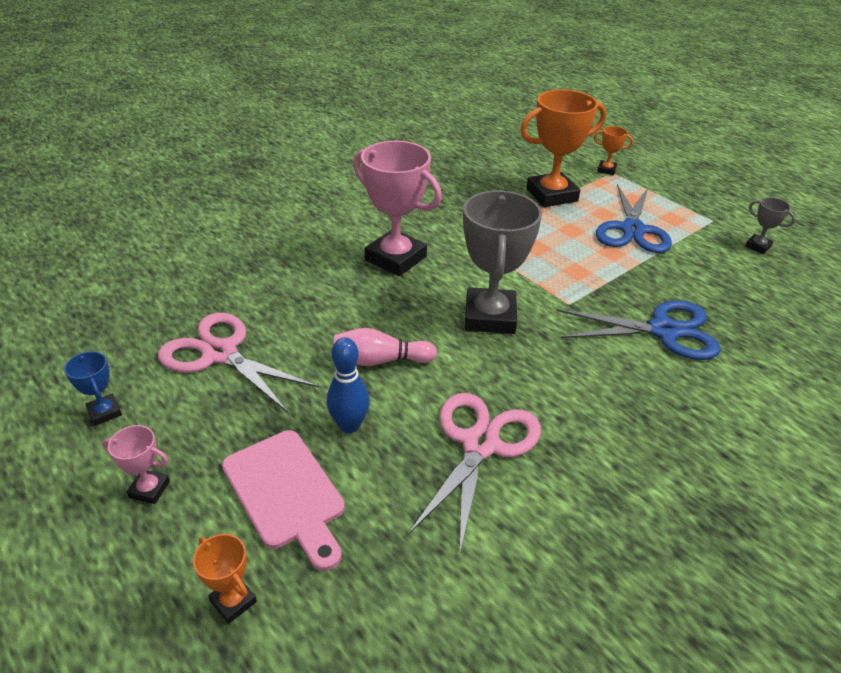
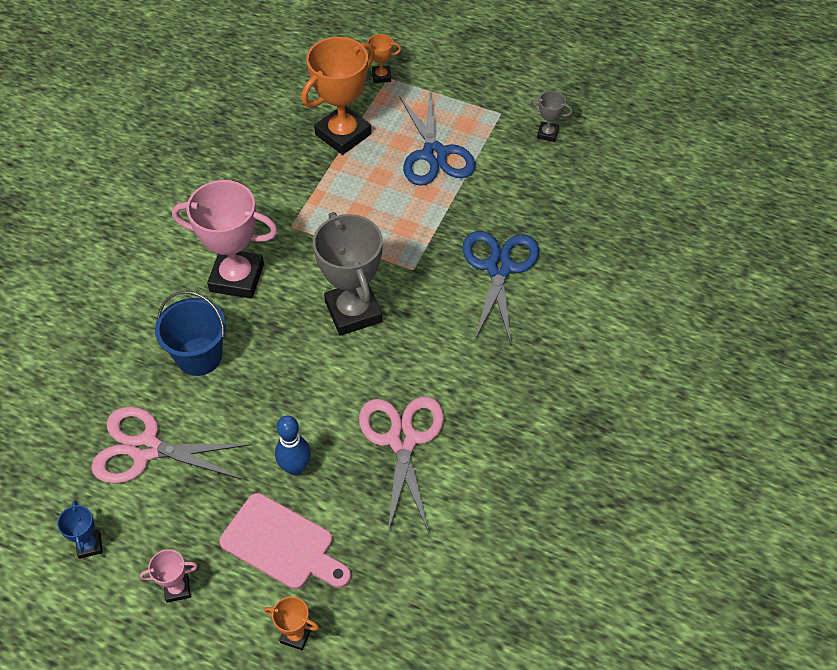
camera: 25 degrees left, 15 degrees up
(105, 412) = (89, 545): blue trophy -> blue trophy turned 45 degrees clockwise
(322, 302) = (199, 356): none -> blue bucket
(380, 360) = (285, 396): pink bowling pin -> none
(663, 331) = (499, 268): blue scissors -> blue scissors turned 60 degrees counterclockwise

